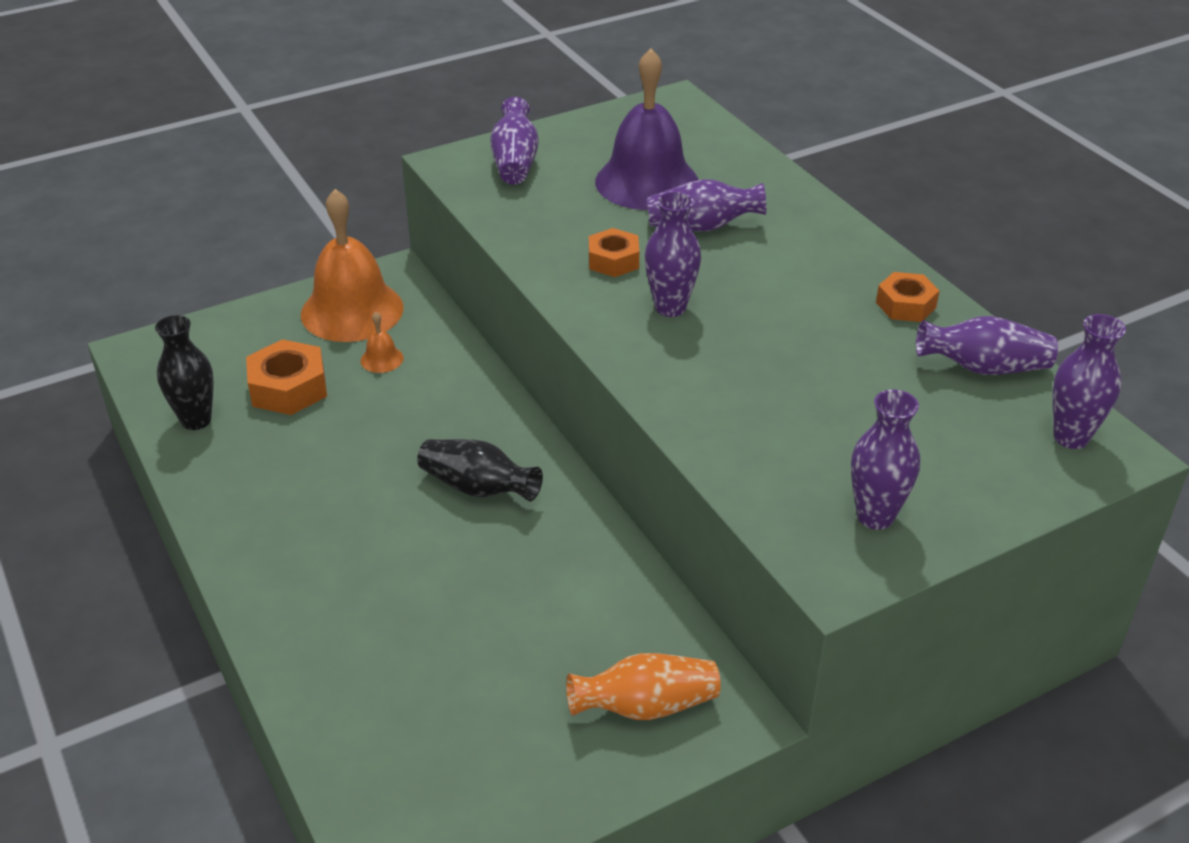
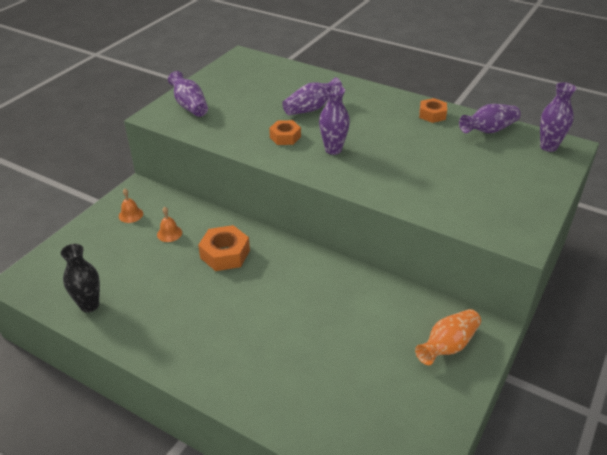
camera: 30 degrees left, 0 degrees up
(288, 388) = (130, 267): orange nut -> orange nut (225, 254)
(352, 310) = (130, 215): orange bell -> orange bell, size x0.40
(478, 488) = (277, 278): black vase -> none
(647, 182) = (265, 96): purple bell -> none
(875, 516) = (511, 209): purple vase -> none

